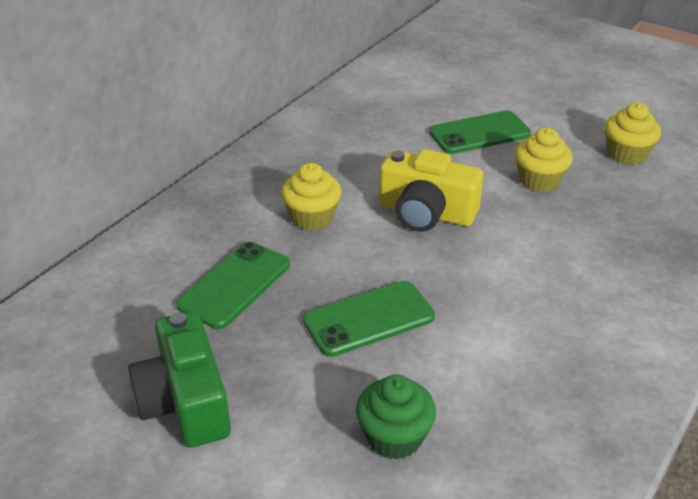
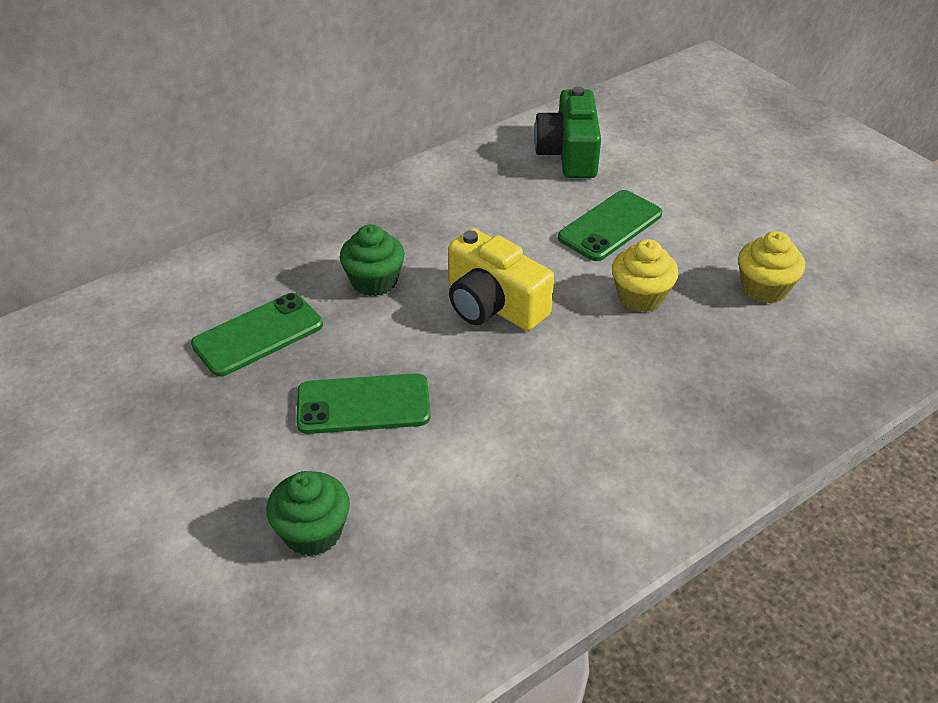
camera: 20 degrees right, 5 degrees up
(185, 401) = (146, 439): green camera -> green camera (569, 153)
(312, 217) = (374, 281): yellow cupcake -> green cupcake
(479, 133) = (610, 226): green phone -> green phone turned 45 degrees counterclockwise

